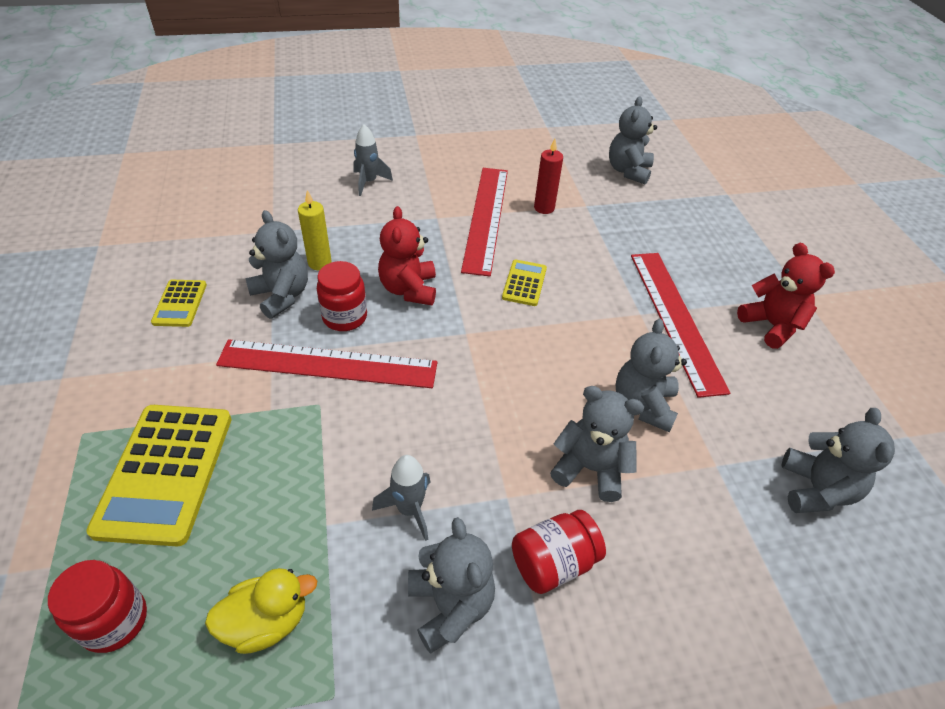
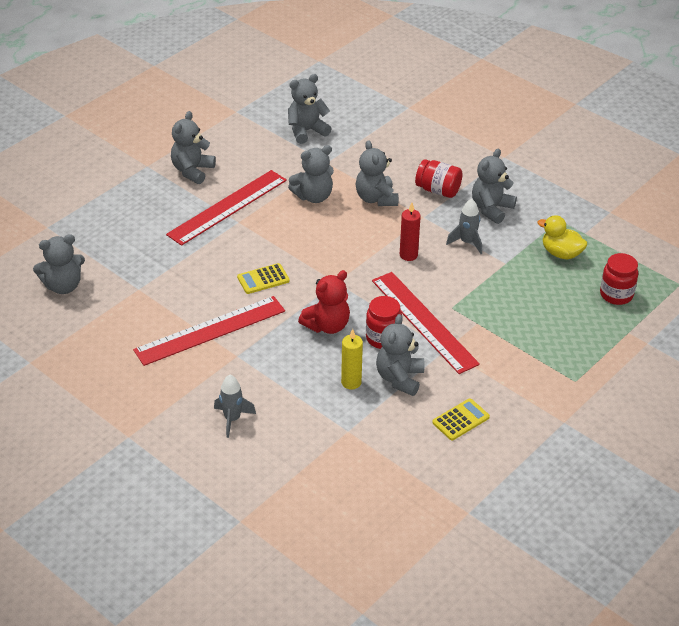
camera: 125 degrees left, 5 degrees down
(165, 472) = (552, 332): yellow calculator -> none
(544, 208) = (165, 308): red candle -> red candle (408, 255)
(771, 325) = (192, 171): red teddy bear -> grey teddy bear

